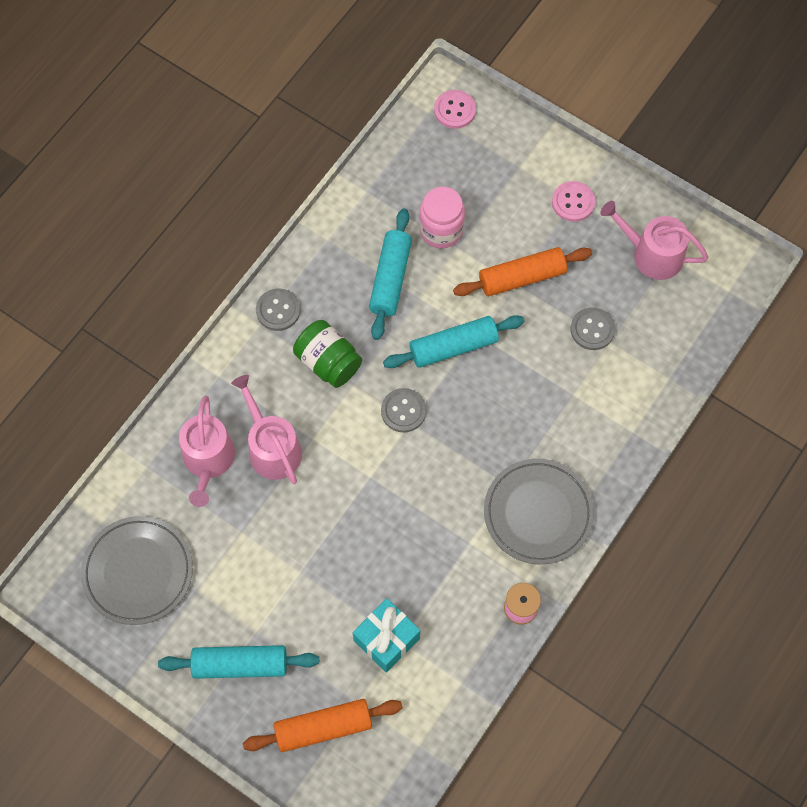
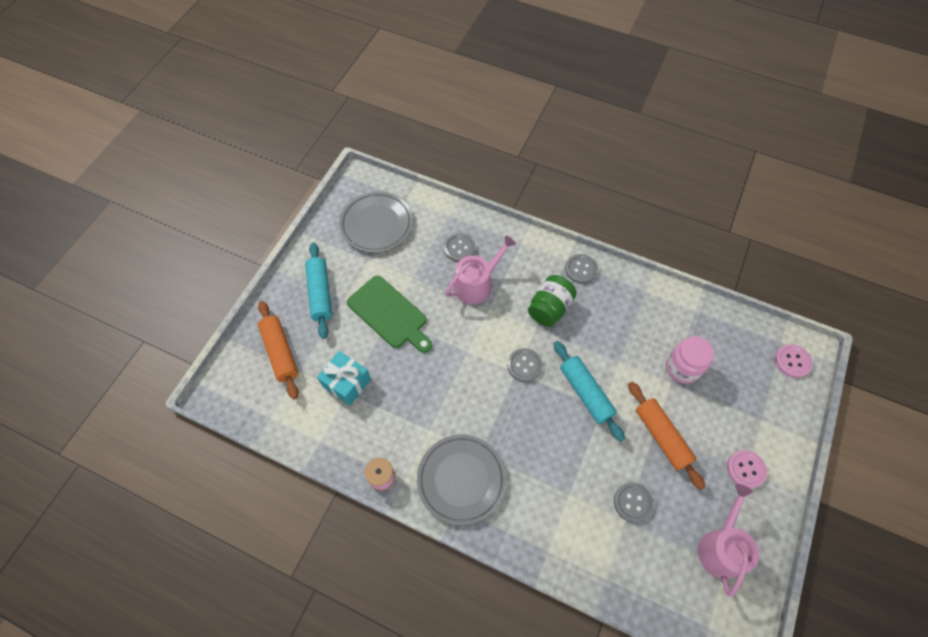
camera: 80 degrees right, 5 degrees down
(208, 460) = (459, 248): pink watering can -> grey button
(293, 571) = (389, 314): none -> green cutting board
(390, 279) = (629, 338): turquoise rolling pin -> none

